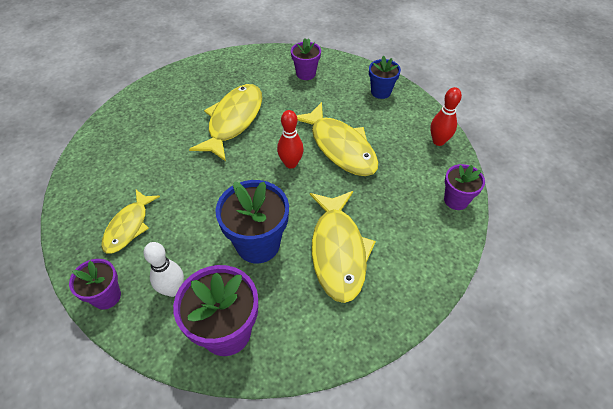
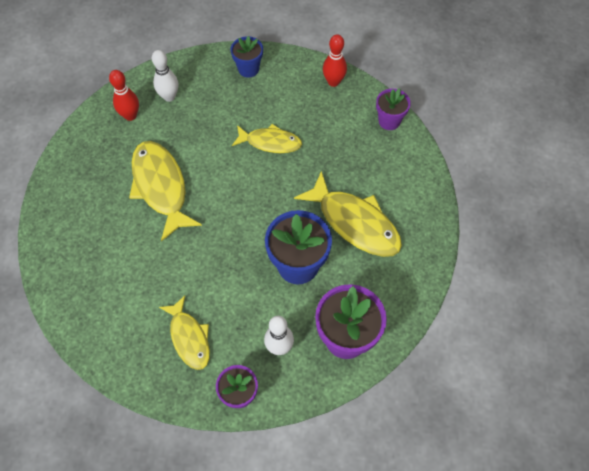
camera: 45 degrees left, 10 degrees up
(290, 163) = (249, 186): red bowling pin -> red bowling pin (130, 115)
(306, 74) = (169, 97): purple flower pot -> white bowling pin
(340, 147) = (270, 142): yellow fish -> yellow fish, size x0.63

